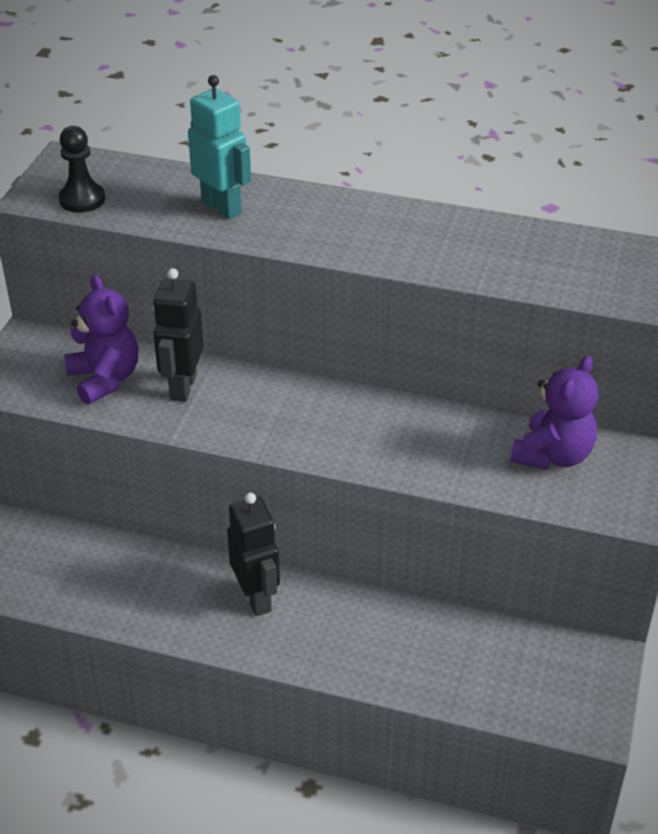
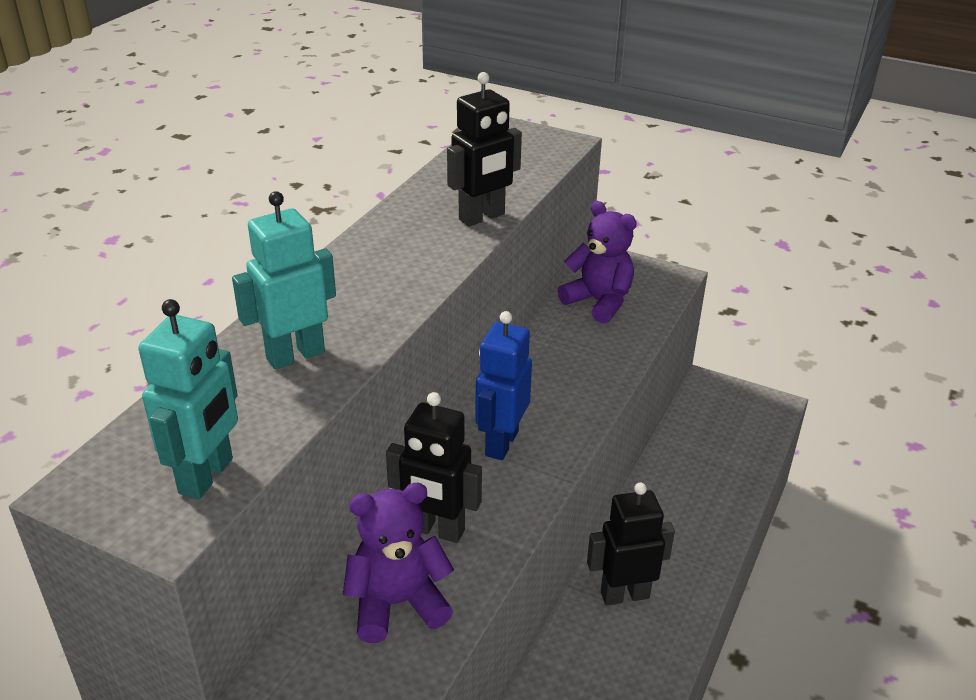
camera: 80 degrees left, 5 degrees down
(82, 200) = (207, 476): black pawn -> turquoise robot
(296, 410) = (501, 443): none -> blue robot
(474, 268) = (482, 217): none -> black robot

